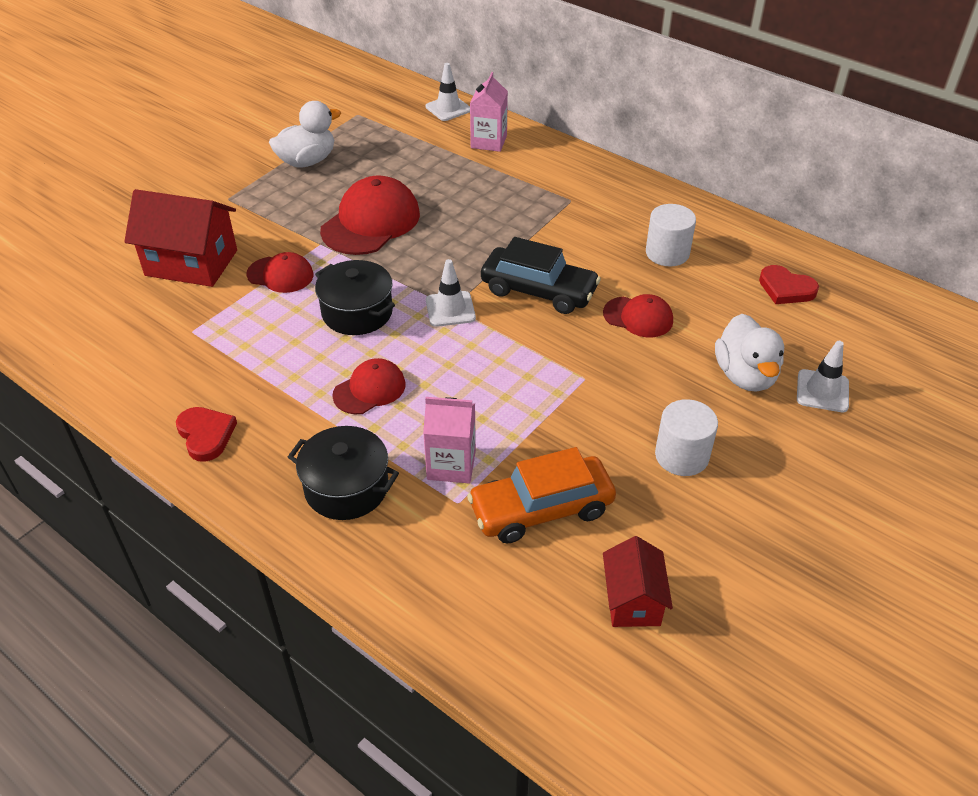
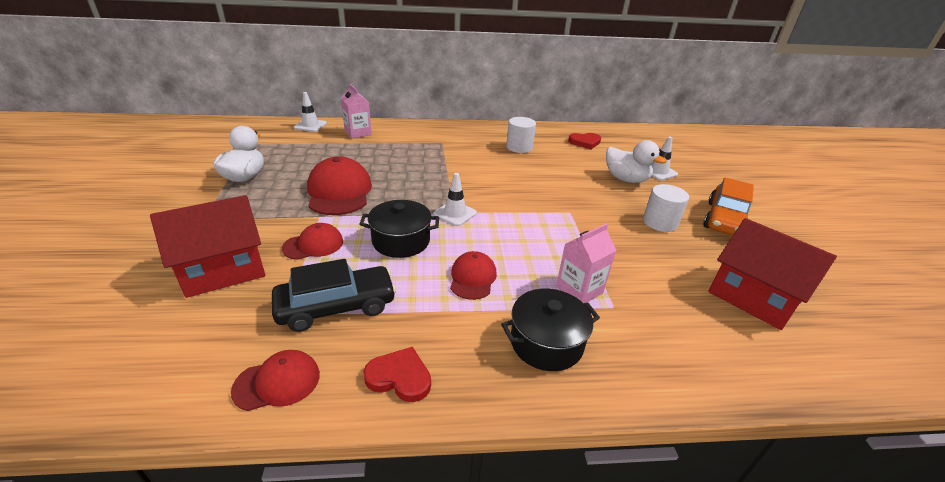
camera: 45 degrees left, 10 degrees down
(538, 291) = (487, 185): black car -> black car (336, 307)
(541, 509) = (652, 282): orange car -> orange car (724, 219)
(632, 600) = (753, 297): red house -> red house, size x1.71
(638, 317) = (549, 176): red cap -> red cap (277, 382)

